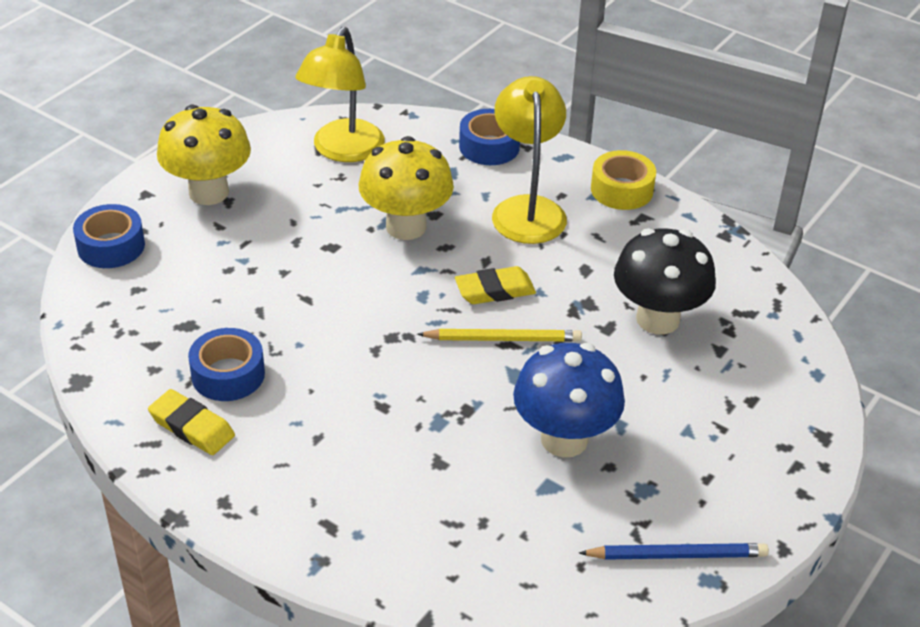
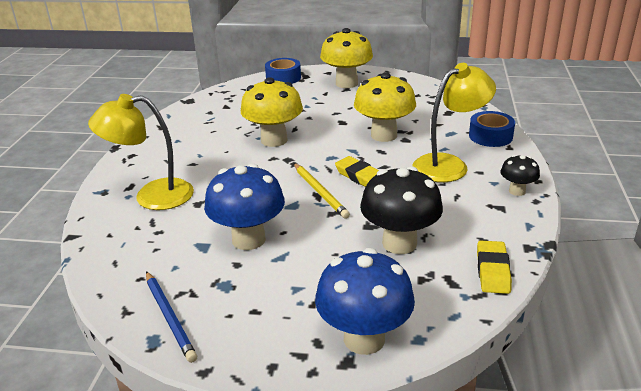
camera: 65 degrees right, 10 degrees down
(192, 427) = (177, 132): yellow eraser -> yellow eraser (493, 271)
(228, 374) = (220, 128): blue tape -> none
(323, 331) = (274, 140): none -> yellow mushroom
(343, 151) = (424, 101): yellow lamp -> yellow lamp (152, 196)
(622, 190) = (517, 191): yellow tape -> black mushroom
(797, 411) = (364, 339): none -> blue mushroom

